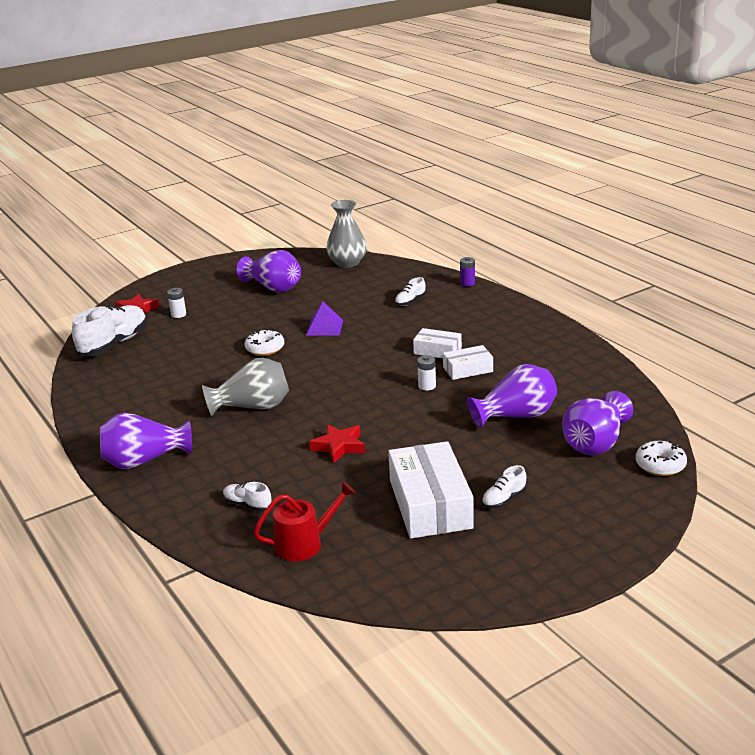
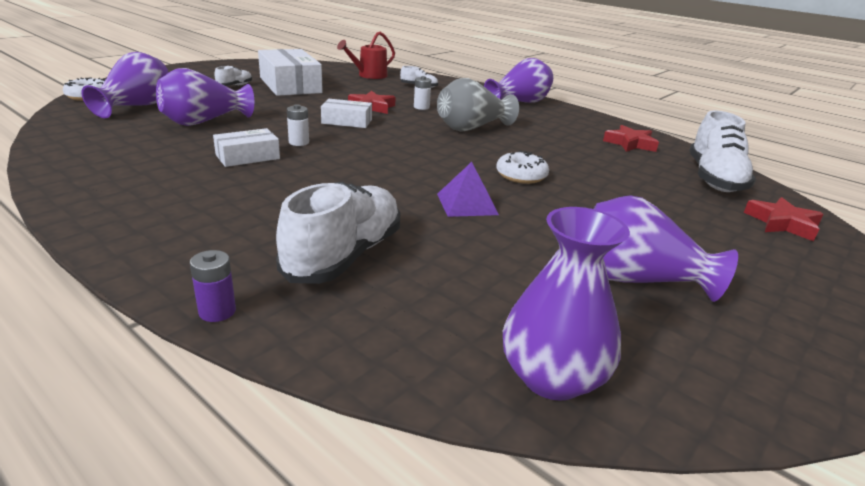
camera: 160 degrees right, 0 degrees up
(118, 384) = (630, 144): none -> red star
(178, 314) = (710, 219): white battery -> white battery (421, 107)
(347, 263) = (552, 377): grey vase -> purple vase
(410, 301) = (344, 255): white shoe -> white shoe, size x2.11
(437, 351) = (287, 176): white box -> white box (347, 121)

